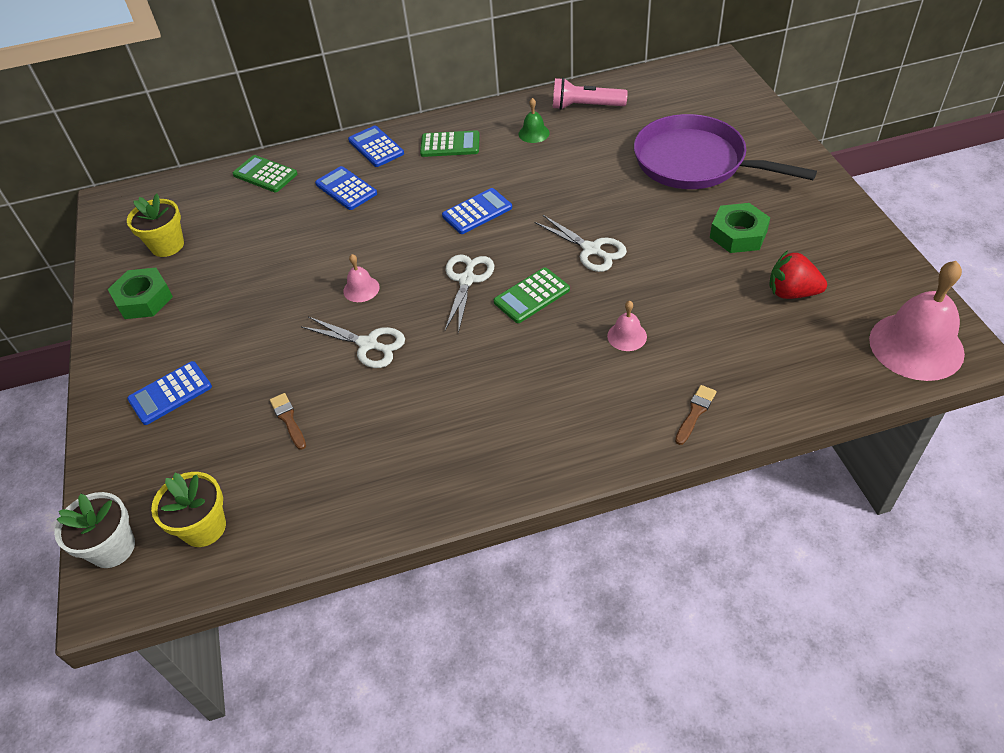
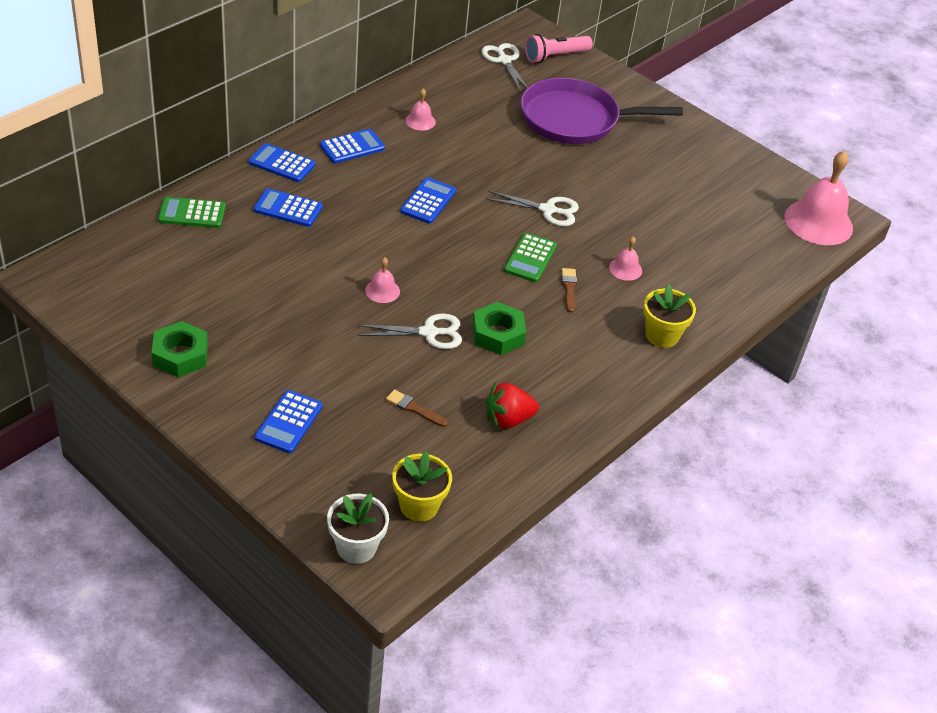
camera: 40 degrees left, 5 degrees down
(167, 245) = (154, 302): yellow flower pot -> yellow flower pot (662, 335)
(450, 145) = (352, 147): green calculator -> blue calculator
(467, 280) = (467, 260): white scissors -> white scissors (504, 60)
(534, 133) = (420, 121): green bell -> pink bell
(585, 106) = (446, 87): pink flashlight -> pink flashlight (555, 56)
(695, 412) = (712, 308): brown brush -> brown brush (569, 288)
(738, 234) = (649, 171): green nut -> green nut (498, 334)
(792, 292) = (716, 206): red strawberry -> red strawberry (508, 419)

